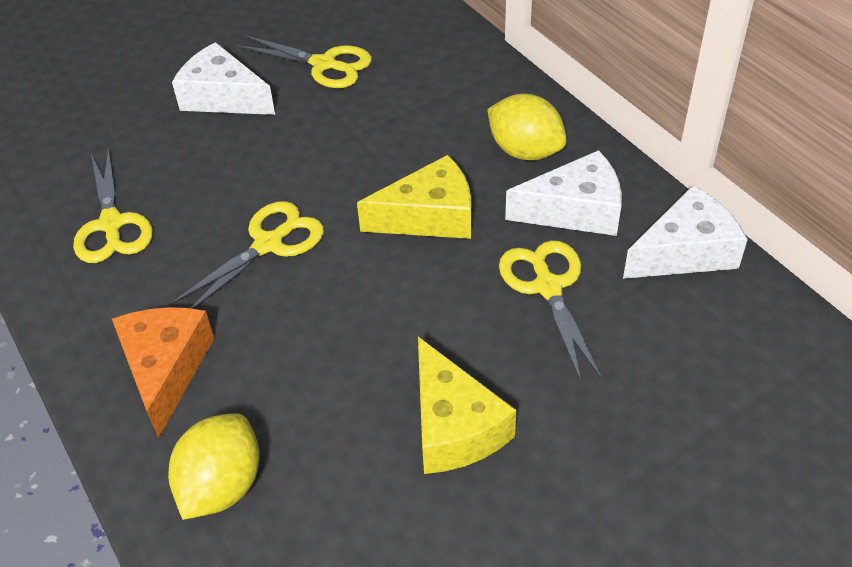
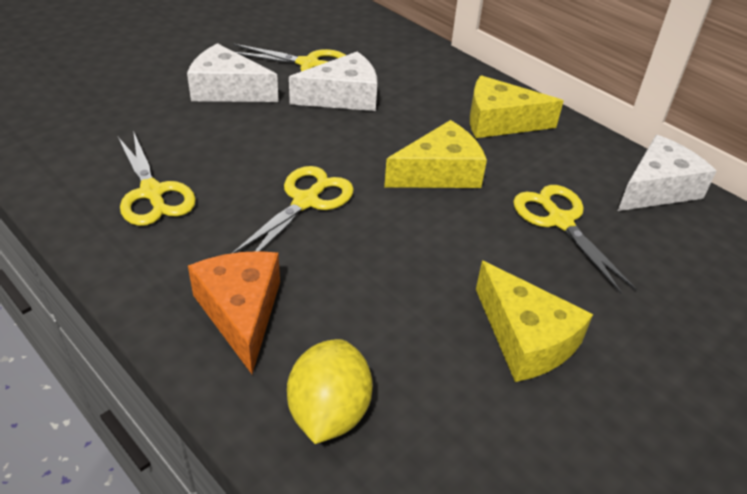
camera: 15 degrees left, 5 degrees down
(525, 151) = (499, 122): yellow lemon -> yellow cheese
(575, 210) = (558, 163): white cheese -> white cheese (343, 97)

